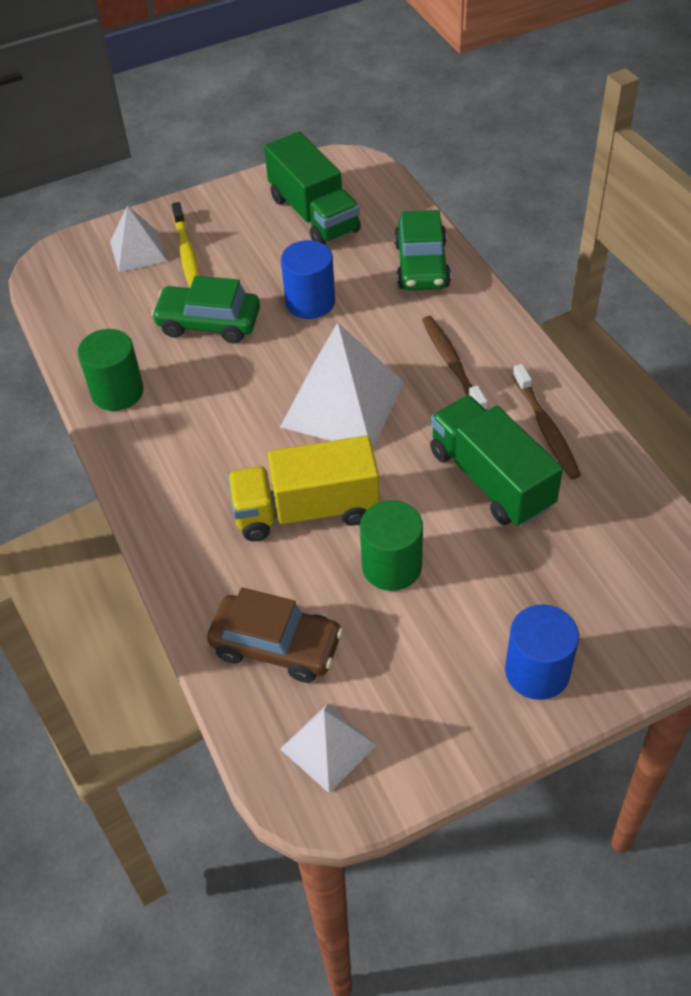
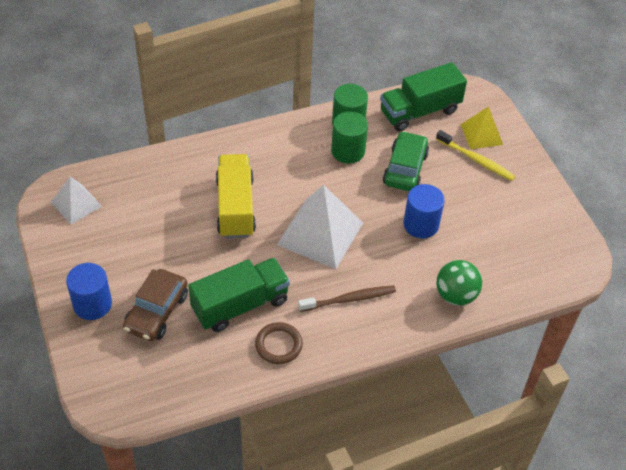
camera: 90 degrees right, 0 degrees up
(138, 251) = (481, 134): white pyramid -> yellow pyramid
(187, 254) = (476, 160): yellow toothbrush -> yellow toothbrush turned 135 degrees counterclockwise
(276, 646) = (144, 187): brown car -> brown car (156, 312)
(314, 214) = (518, 234): green truck -> green truck (419, 111)
(391, 566) = (184, 244): green cylinder -> green cylinder (348, 151)
(421, 265) = (455, 295): green car -> green ball
(546, 428) = (278, 345): brown toothbrush -> brown ring

